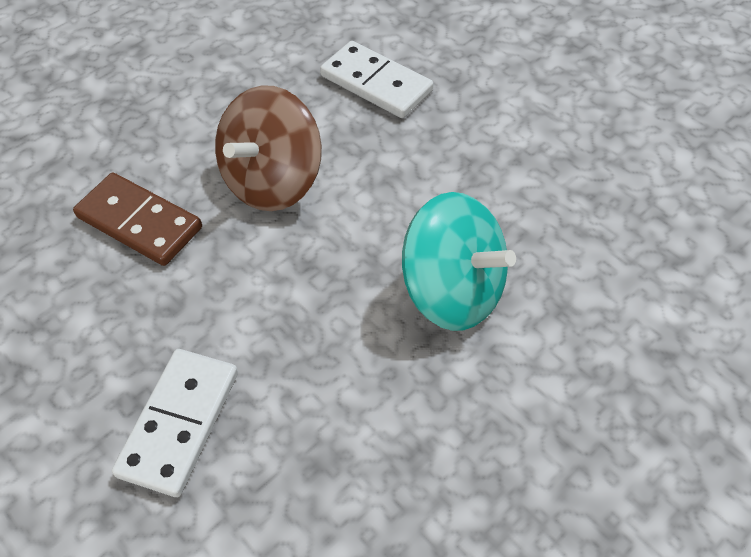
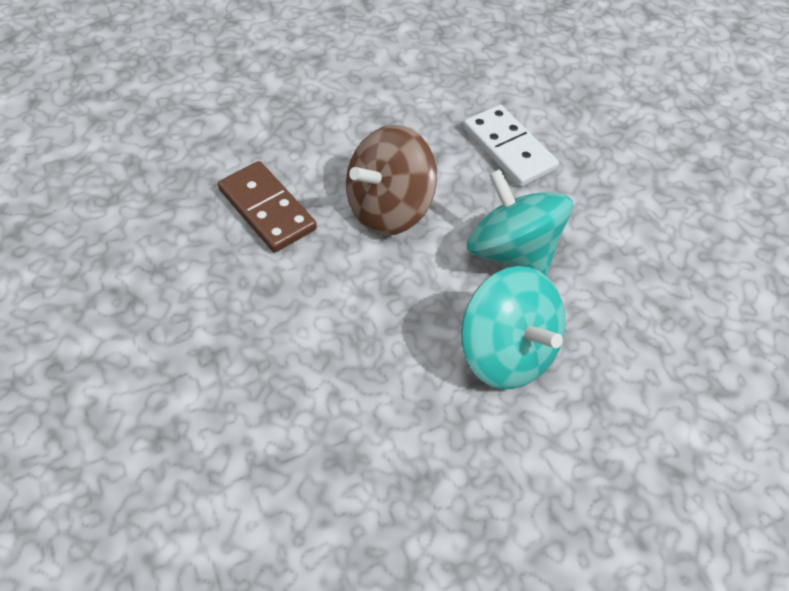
camera: 15 degrees right, 0 degrees up
(179, 423) = (240, 386): white domino -> none
(419, 187) = (512, 252): none -> turquoise spinning top

